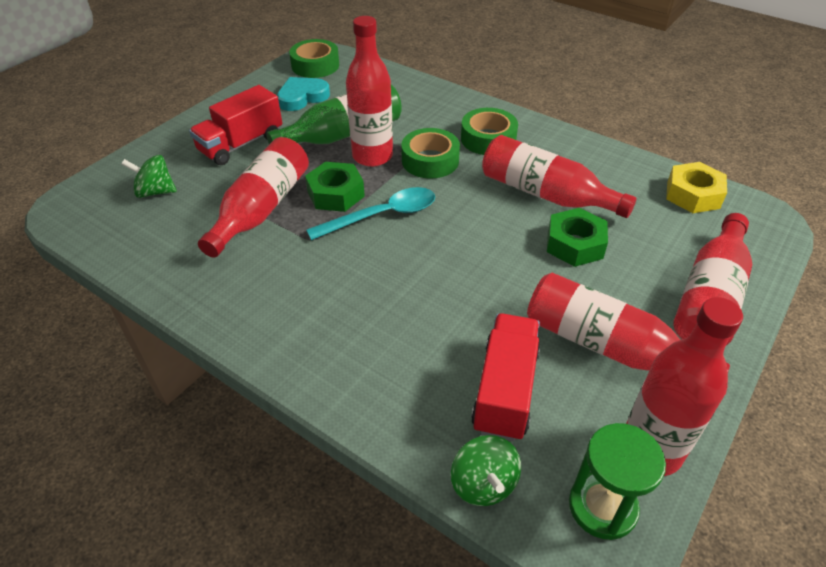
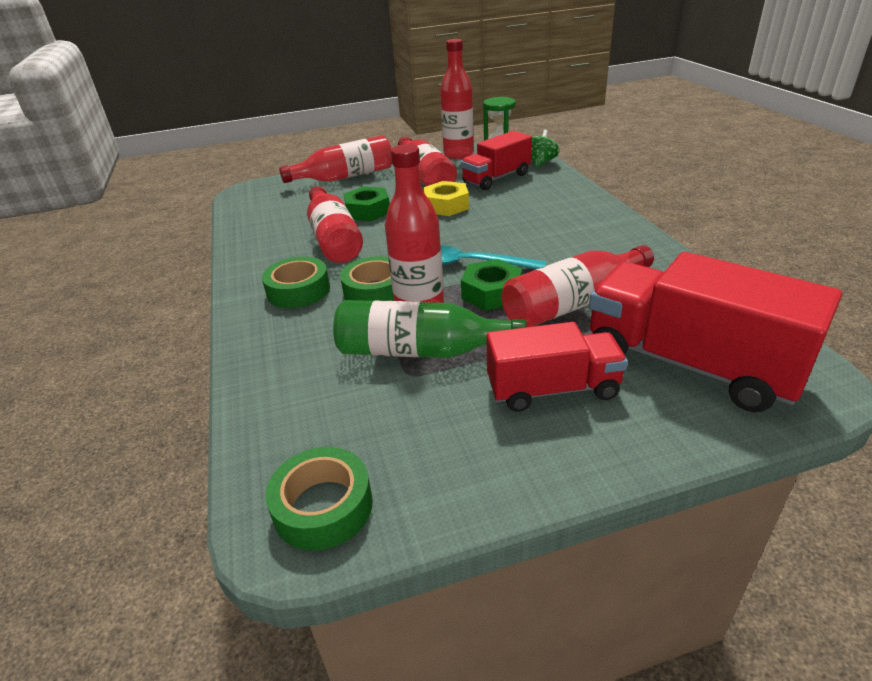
camera: 140 degrees left, 10 degrees down
(155, 192) = (690, 364): green spinning top -> red truck
(302, 97) = (411, 437): turquoise heart -> none
(693, 195) = (252, 210): yellow nut -> yellow nut (446, 206)

